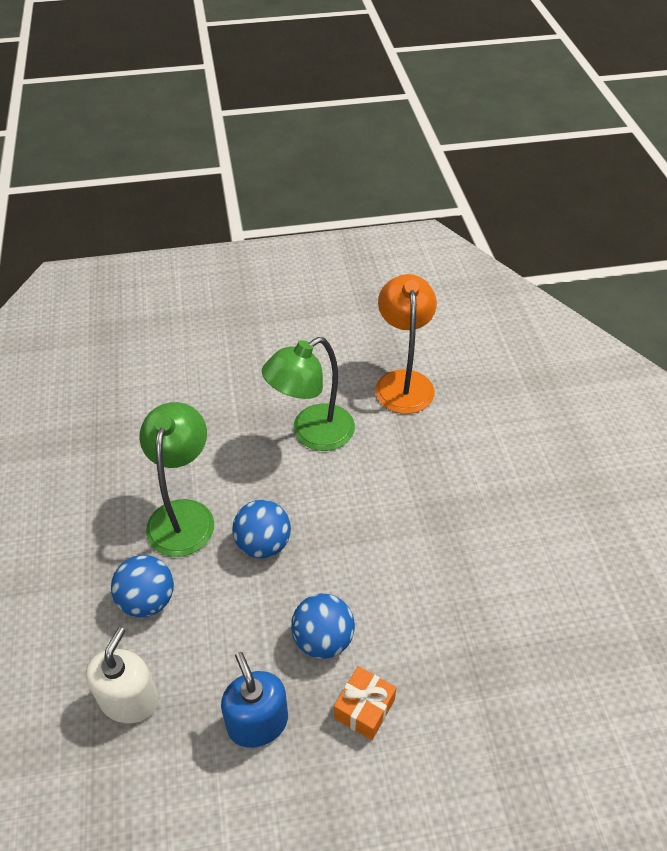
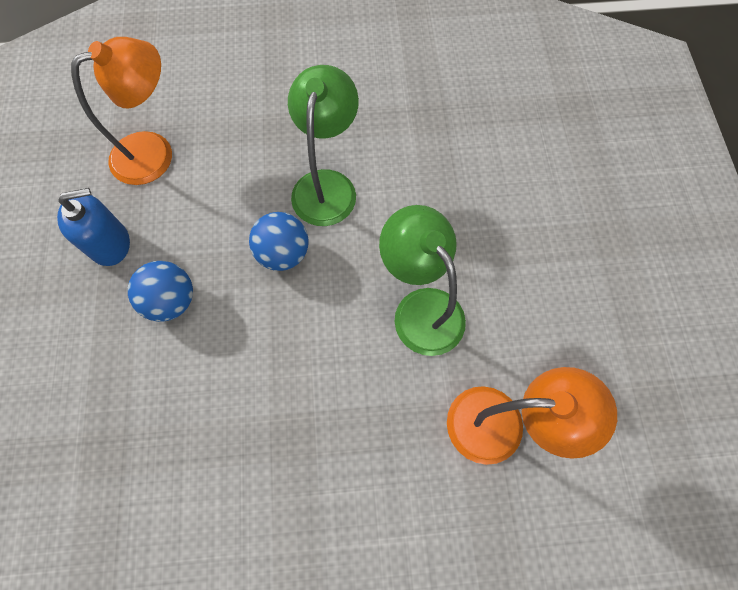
camera: 95 degrees right, 20 degrees up
(129, 699) = (154, 152): white soap dispenser -> orange lamp
(147, 600) = (241, 160): blue ball -> none
(183, 515) = (327, 185): green lamp -> green lamp turned 90 degrees counterclockwise
(364, 709) = (97, 331): orange gift -> none

